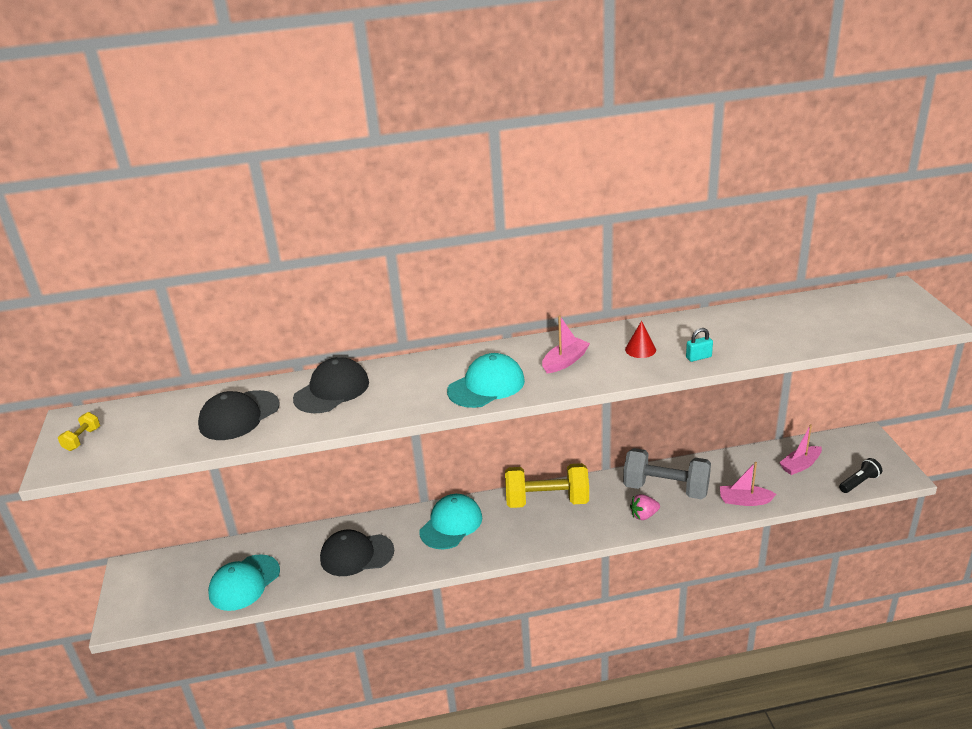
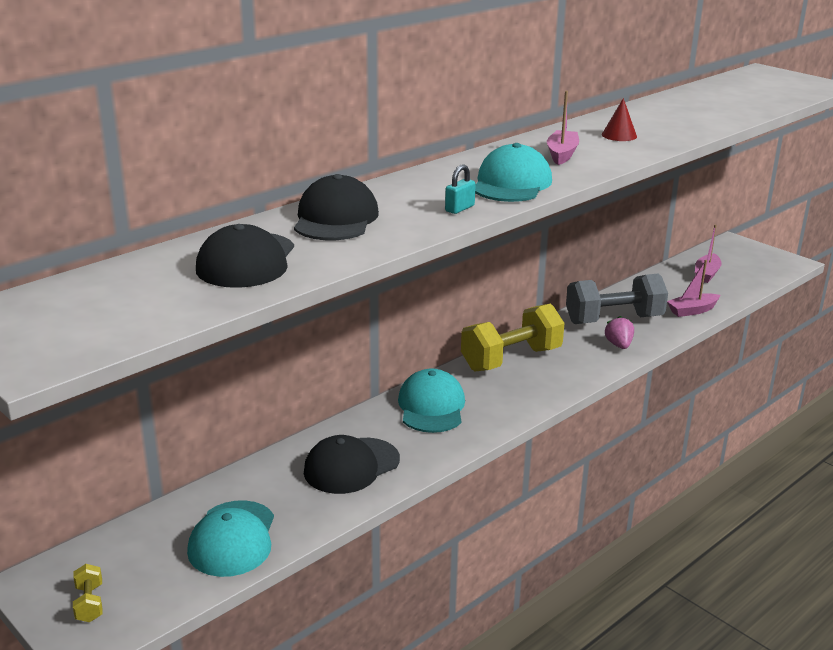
camera: 35 degrees left, 5 degrees down
(82, 439) = (33, 329): yellow dumbbell -> yellow dumbbell (89, 603)
(644, 515) = (619, 345): pink strawberry -> pink strawberry turned 135 degrees clockwise
(698, 357) = (680, 132): turquoise padlock -> turquoise padlock (459, 208)
(859, 482) = (766, 275): black flashlight -> none

